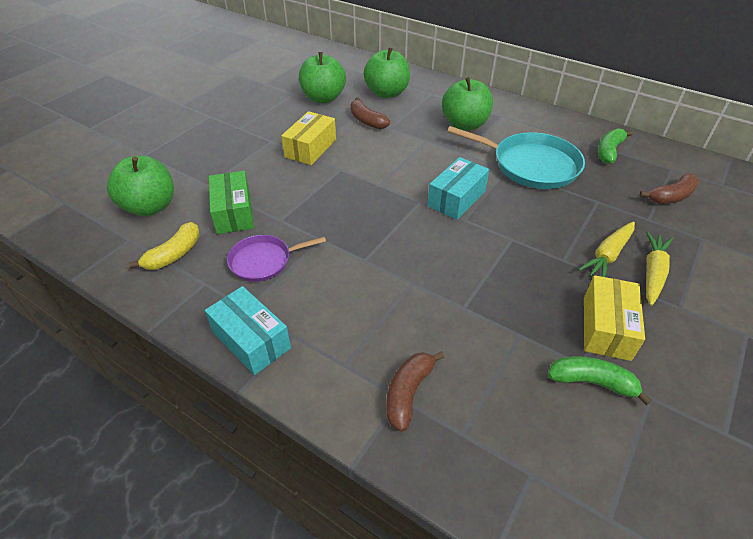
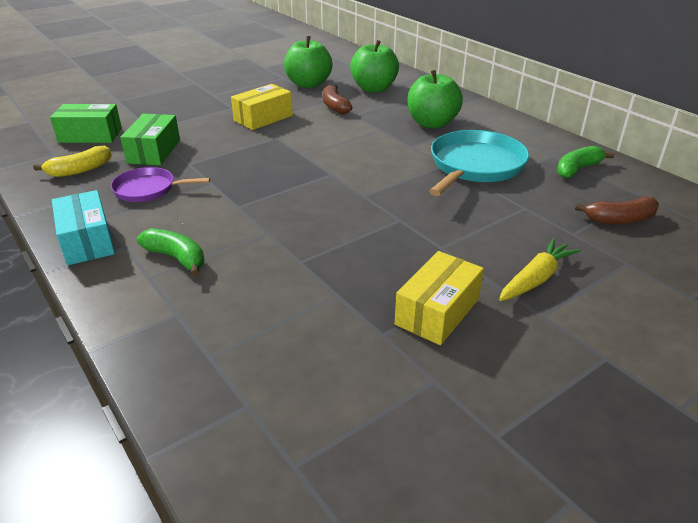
camera: 20 degrees right, 10 degrees down
(150, 207) = (90, 135): green apple -> green box
(408, 393) = (187, 312): brown banana -> none
(456, 198) = (370, 178): turquoise box -> none
(531, 165) = (475, 166): turquoise pan -> turquoise pan turned 105 degrees counterclockwise
(591, 382) = (379, 351): green banana -> green banana (176, 258)
(608, 255) = (495, 254): yellow carrot -> none

